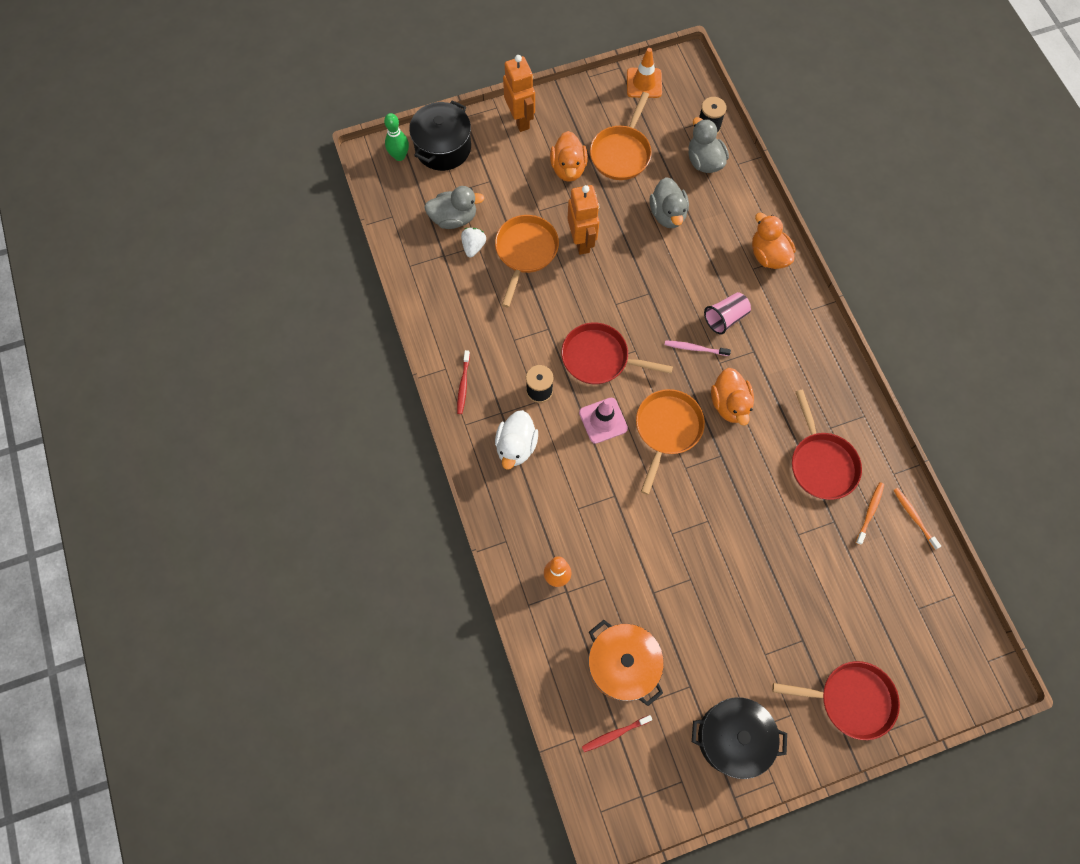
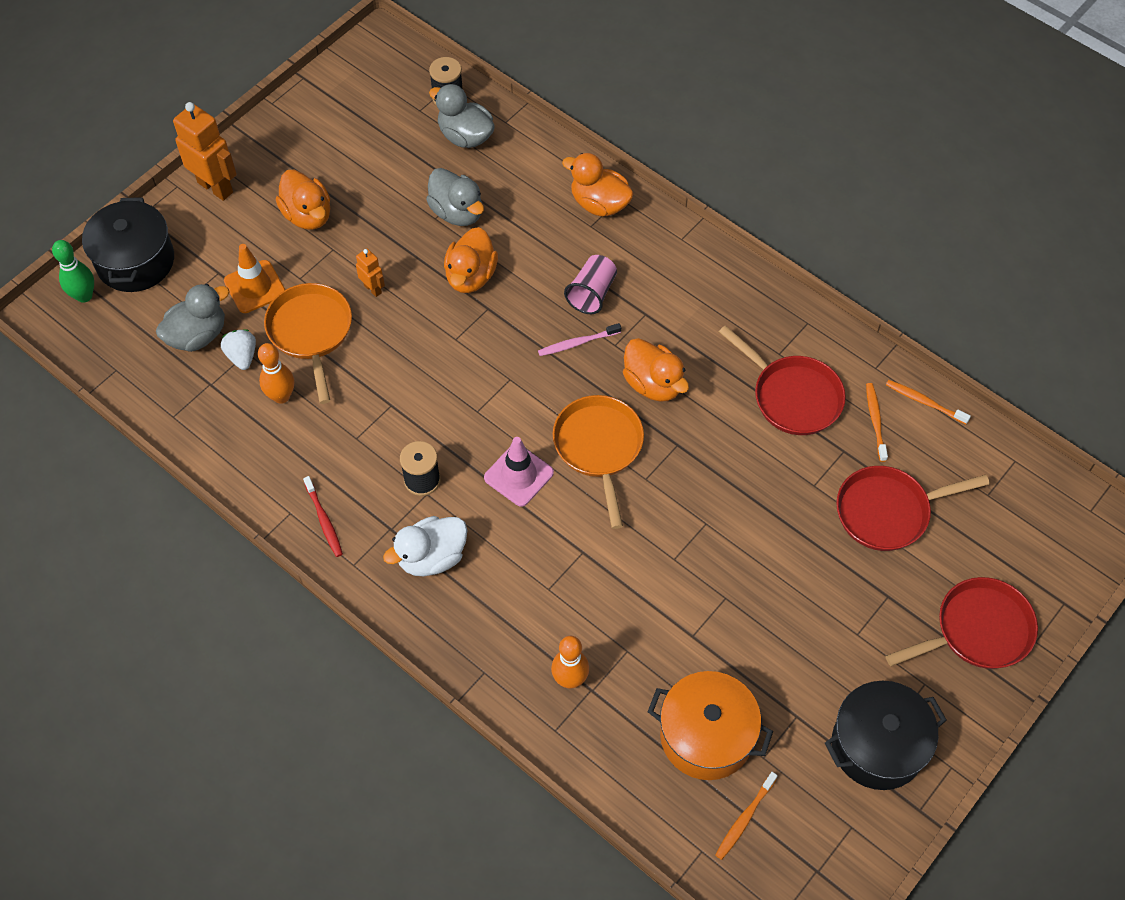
camera: 30 degrees left, 10 degrees down
(483, 286) = (281, 396): none -> orange bowling pin
(516, 446) = (431, 557): white duck -> white duck turned 75 degrees clockwise
(581, 241) = (373, 289): orange robot -> orange robot, size x0.51
(599, 358) = (472, 408): red pan -> red pan (888, 511)
(614, 734) = (744, 819): red toothbrush -> orange toothbrush
(621, 153) = (362, 170): orange pan -> none
(644, 83) = (343, 82): orange traffic cone -> orange traffic cone (255, 287)
(650, 265) = (471, 276): none -> orange duck

